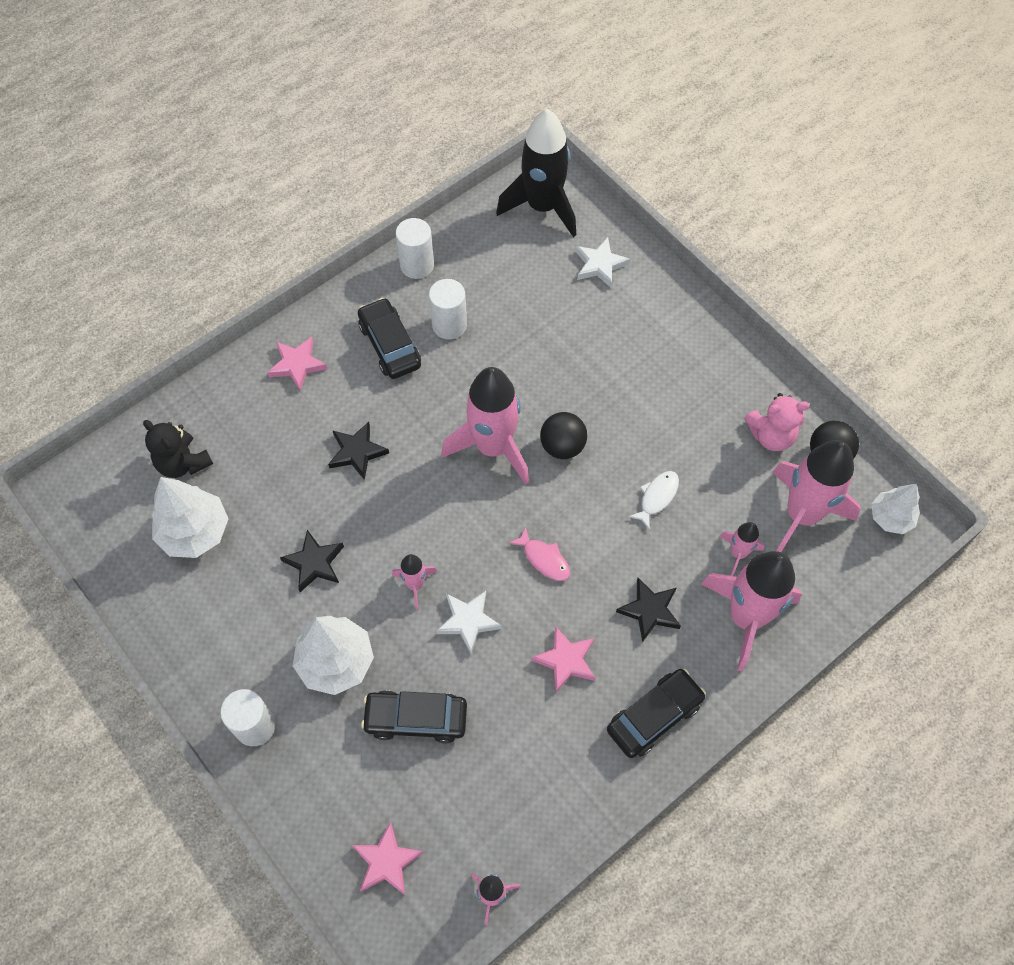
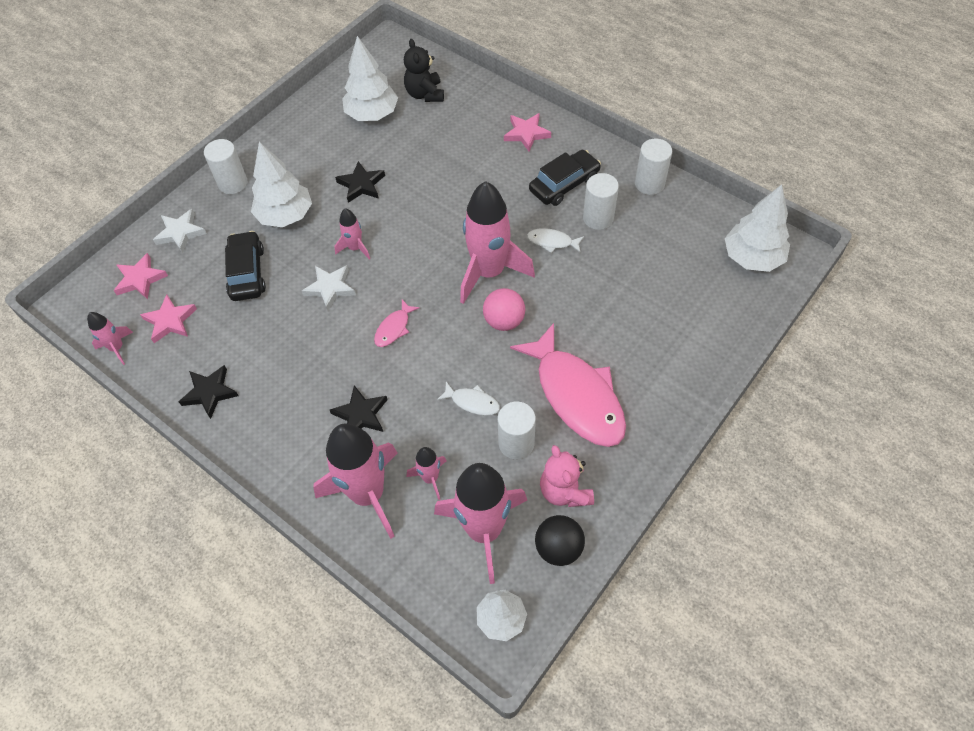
camera: 80 degrees right, 5 degrees down
(183, 463) = (425, 94): black teddy bear -> black teddy bear turned 45 degrees counterclockwise
(357, 452) = (460, 187): black star -> black star (210, 393)
(469, 376) = (552, 242): none -> white fish
(542, 207) = (752, 258): black rocket -> white tree
(562, 446) = (504, 321): black ball -> pink ball
(566, 660) = (307, 360): pink star -> pink star (170, 321)
(600, 265) = (706, 314): white star -> white star (180, 233)
(654, 716) = (265, 434): black car -> none
(668, 400) = (576, 395): none -> pink fish
(712, 466) = (516, 443): none -> white cylinder

